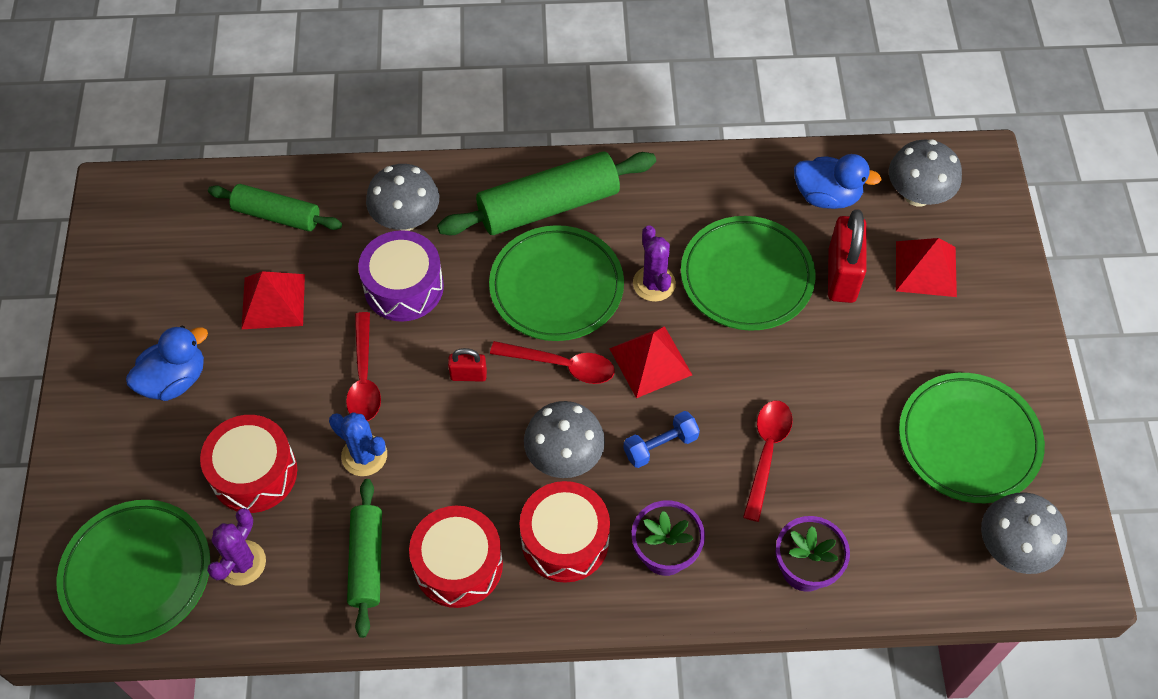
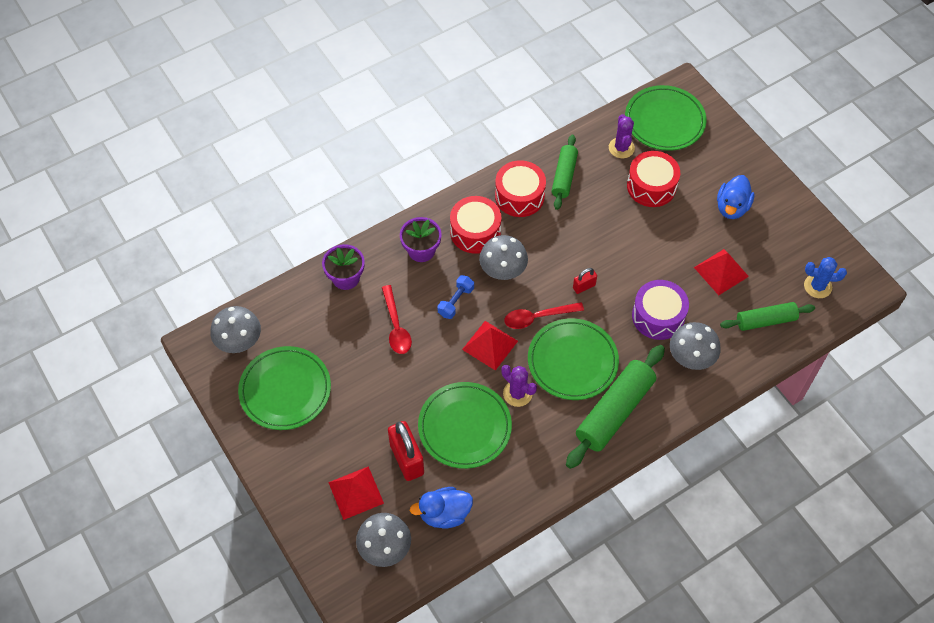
camera: 150 degrees right, 0 degrees up
(364, 377) = (637, 257): red spoon -> none
(364, 455) = (605, 220): blue cactus -> blue cactus (817, 286)
(366, 561) = (564, 176): green rolling pin -> green rolling pin turned 45 degrees clockwise

